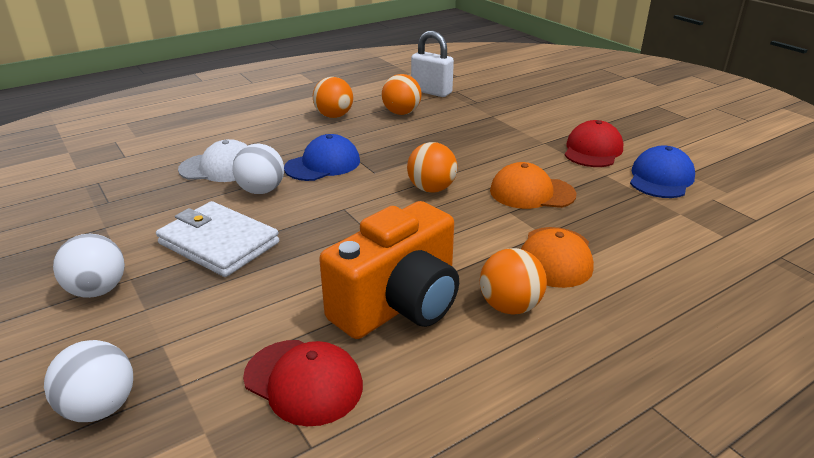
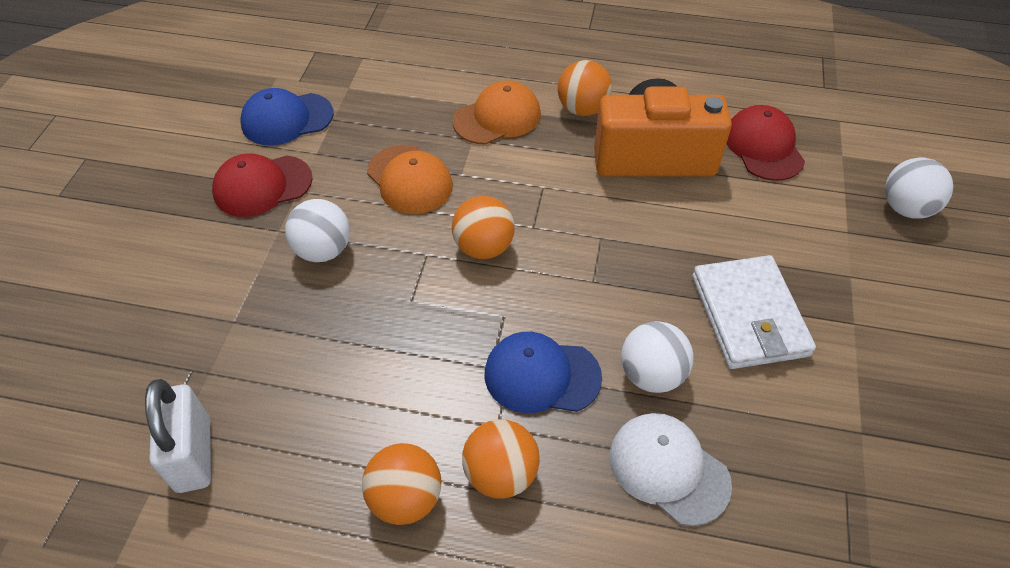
camera: 135 degrees left, 20 degrees up
(98, 290) = (888, 326): white ball -> white ball (323, 250)
(401, 113) = (315, 425): orange ball -> orange ball (500, 474)

